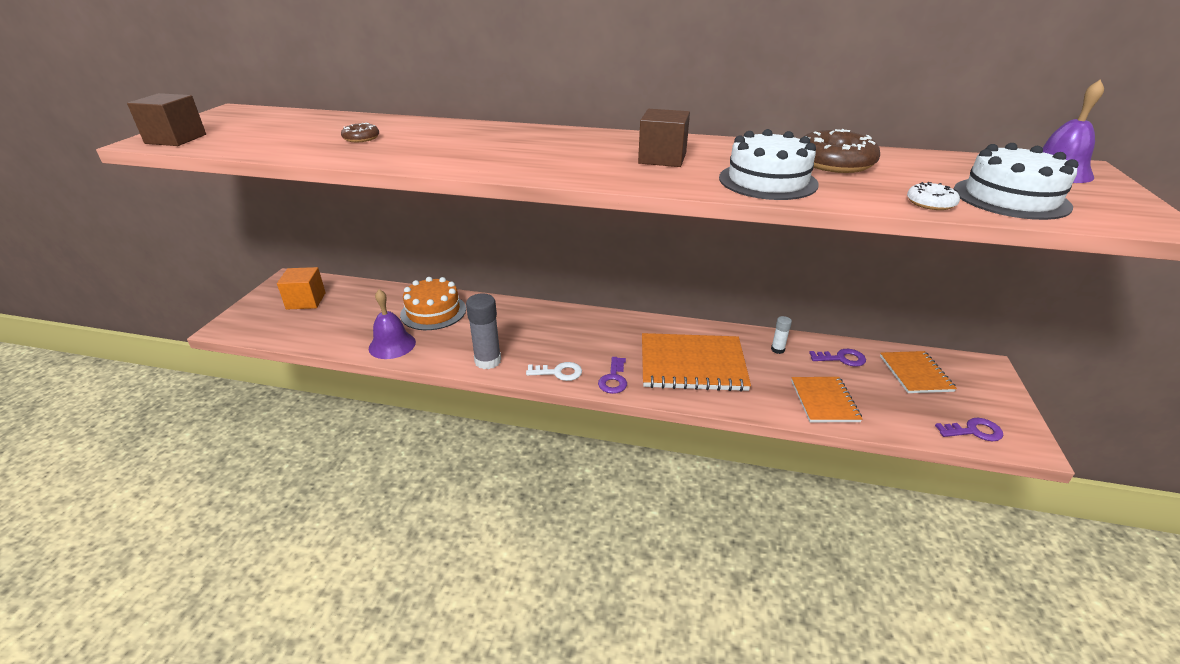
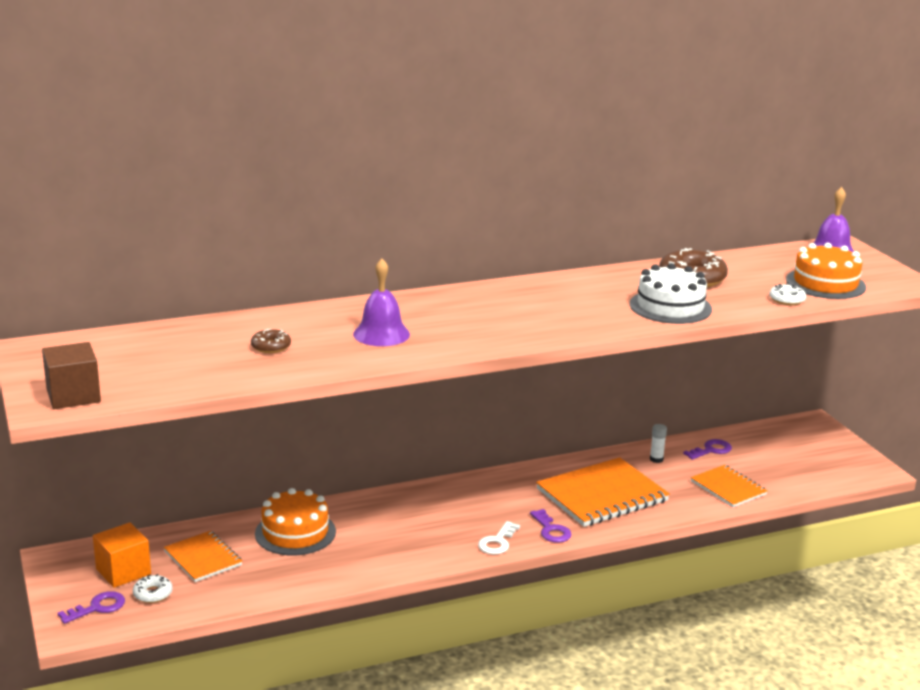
camera: 35 degrees left, 10 degrees down
(298, 322) = (153, 594): none -> white donut
(392, 345) = (300, 577): purple bell -> purple bell (381, 334)
(488, 361) = (418, 556): grey glue stick -> none
(559, 372) = (497, 542): white key -> white key turned 150 degrees clockwise
(662, 158) = (568, 304): brown cube -> none
(915, 373) = (772, 444): orange notebook -> orange notebook (203, 558)
(974, 431) = (841, 473): purple key -> purple key (98, 607)
(1010, 198) = (825, 283): white cake -> orange cake

